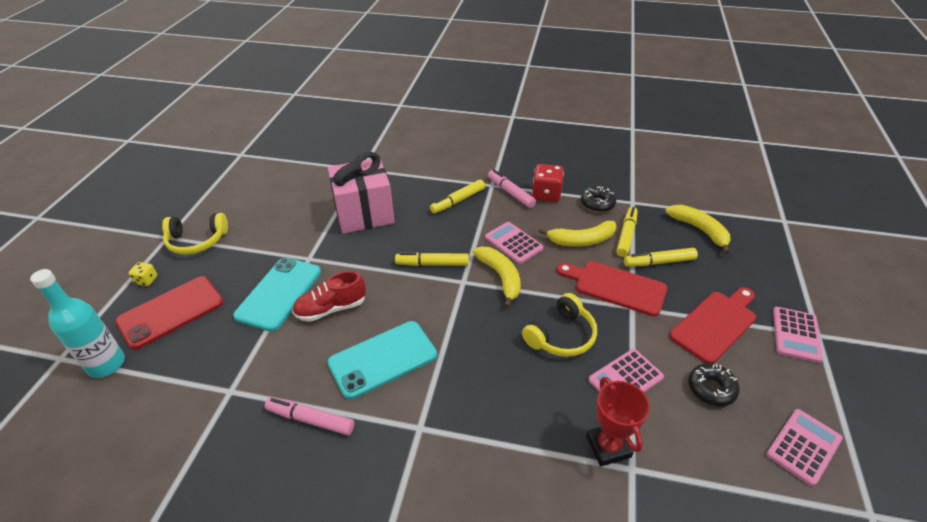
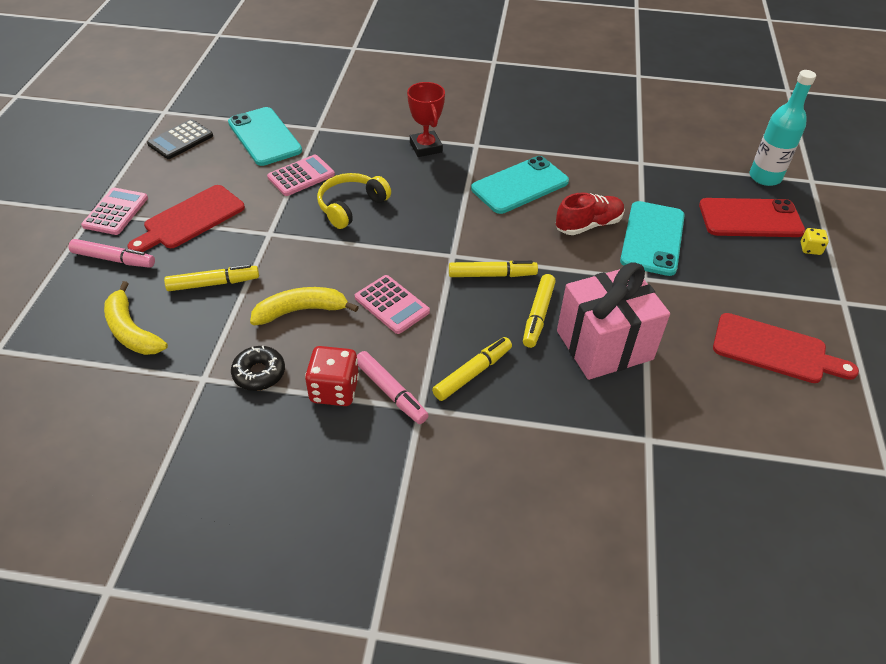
camera: 175 degrees right, 5 degrees up
(171, 312) = (750, 218): red phone -> red phone turned 45 degrees clockwise
(197, 241) = (800, 297): yellow headphones -> none
(310, 420) = (563, 147): pink marker -> pink marker (114, 259)
(500, 277) = (410, 261): yellow banana -> none
(608, 446) = (331, 138): red trophy -> red trophy (426, 147)
(615, 287) = (279, 253): red cutting board -> red cutting board (775, 350)
(626, 235) = (238, 320): yellow marker -> yellow marker (538, 315)
(696, 450) = (264, 137): none -> turquoise phone
(711, 389) = (229, 171): black donut -> none
(803, 446) = (180, 140): pink calculator -> black calculator

